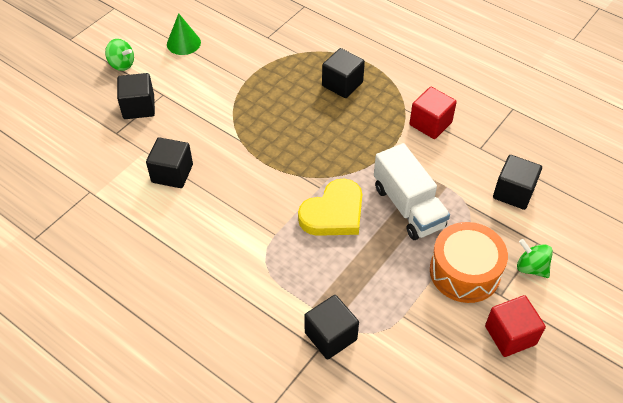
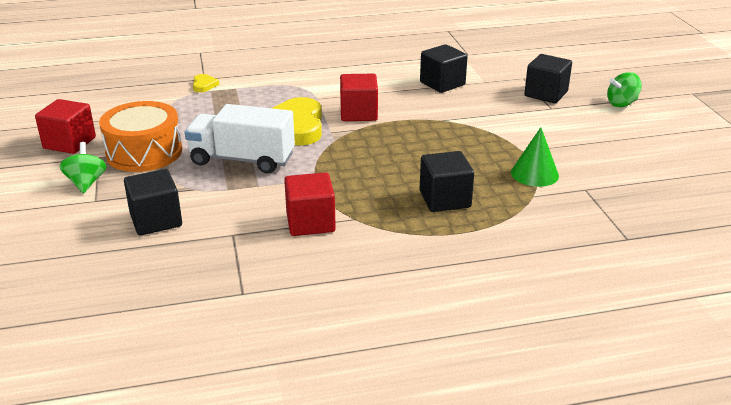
camera: 130 degrees right, 20 degrees down
(183, 43) = (626, 140): green cone -> green cone (534, 174)
(275, 190) = (358, 113): none -> red cube
(330, 336) = (204, 85): black cube -> yellow heart
(531, 267) = (86, 183): green spinning top -> green spinning top turned 90 degrees counterclockwise

